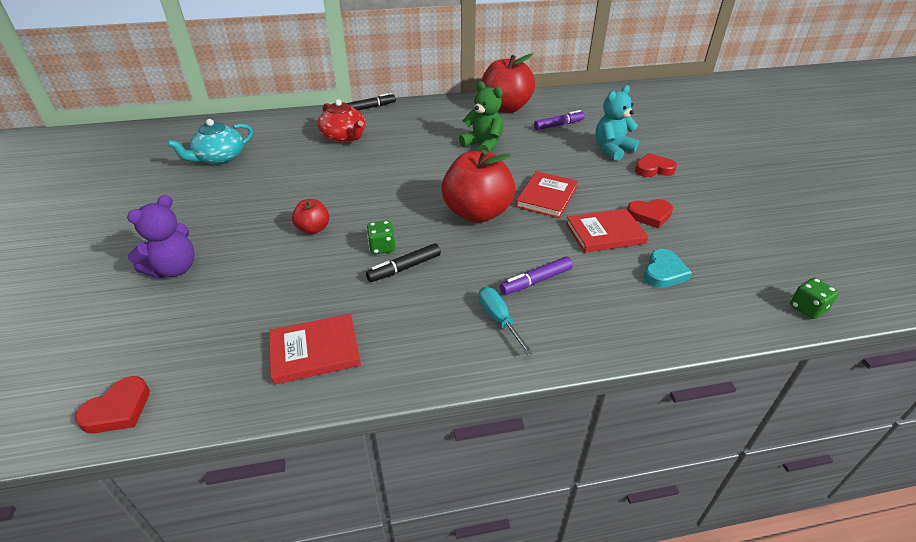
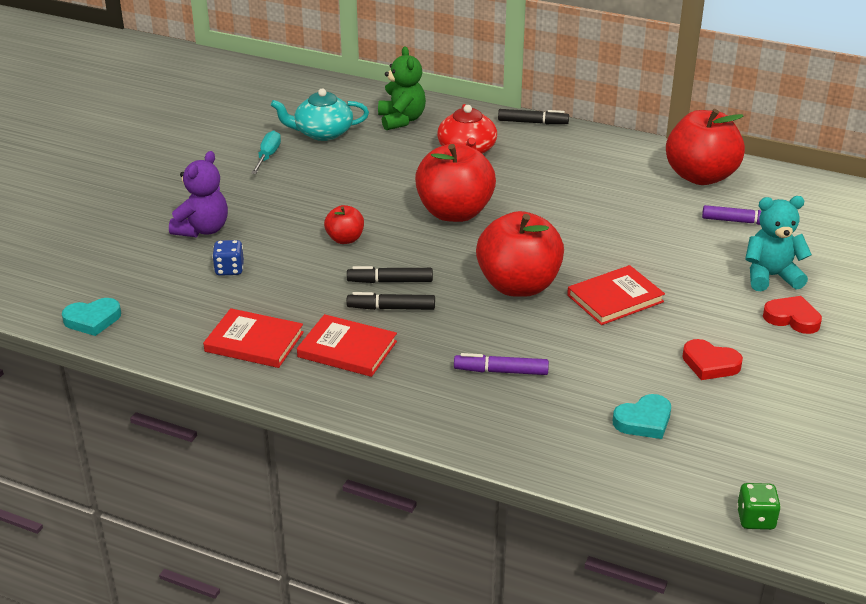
camera: 35 degrees right, 5 degrees down
(118, 410) = (92, 320): red heart -> turquoise heart
(174, 269) = (203, 229): purple teddy bear -> purple teddy bear turned 45 degrees counterclockwise
(231, 294) = (229, 269): none -> blue dice
(378, 180) = (454, 213): none -> red apple
(382, 247) = (390, 281): green dice -> black marker
(483, 145) = (613, 214): green teddy bear -> green teddy bear (401, 120)
(499, 320) = (427, 387): turquoise screwdriver -> turquoise screwdriver (268, 156)
(605, 233) = (631, 360): red book -> red book (347, 349)

